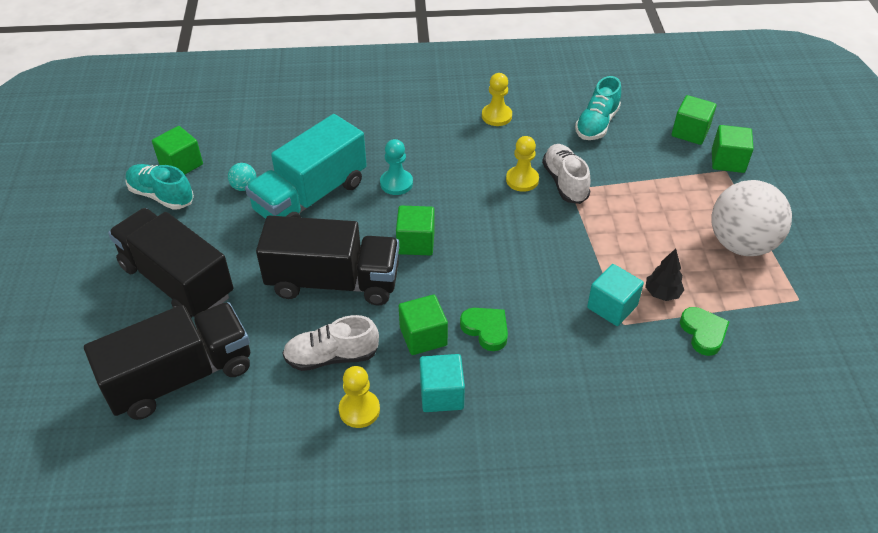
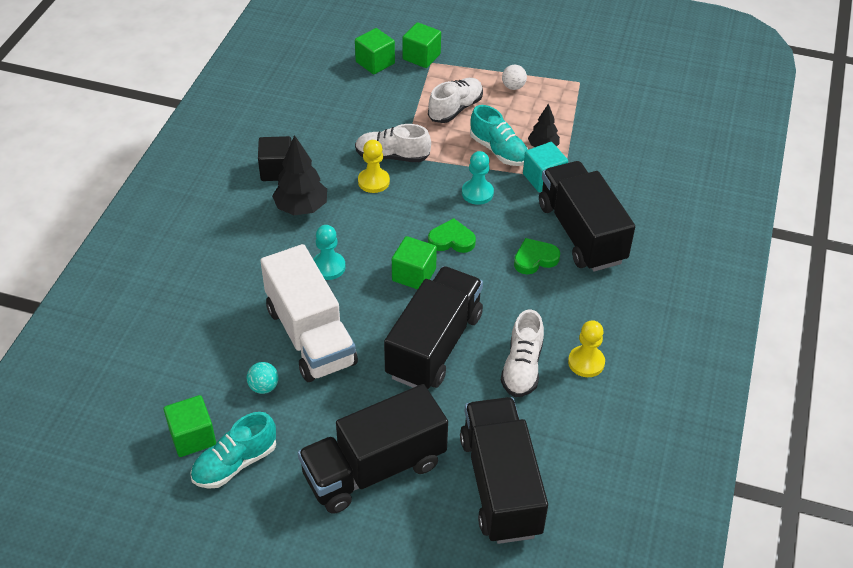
camera: 70 degrees left, 0 degrees up
(311, 197) = (310, 336): turquoise truck -> white truck
(423, 336) = (525, 300): green cube -> none
(441, 394) = (590, 306): turquoise cube -> none
(459, 145) = (301, 208): none -> black tree
(496, 116) = (277, 170): yellow pawn -> black cube
(547, 361) = (581, 233): none -> black truck
(554, 258) = (477, 193): none -> turquoise pawn
(596, 124) = (330, 111): turquoise shoe -> turquoise shoe (498, 150)
(668, 208) = (455, 109): none -> white shoe
(703, 333) = (589, 140): green heart -> green heart (451, 240)
(741, 244) = (513, 87): white ball -> white ball, size x0.40

